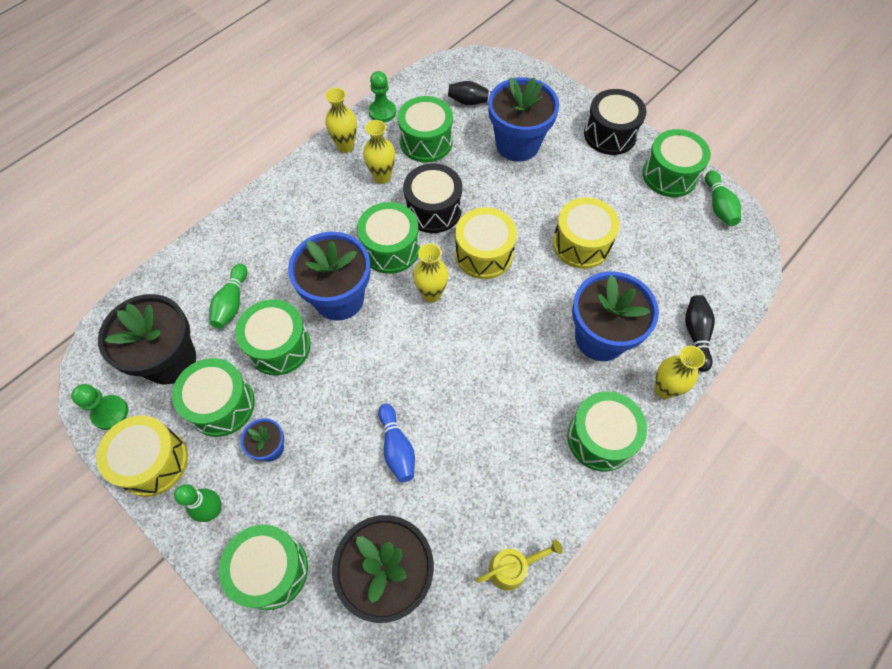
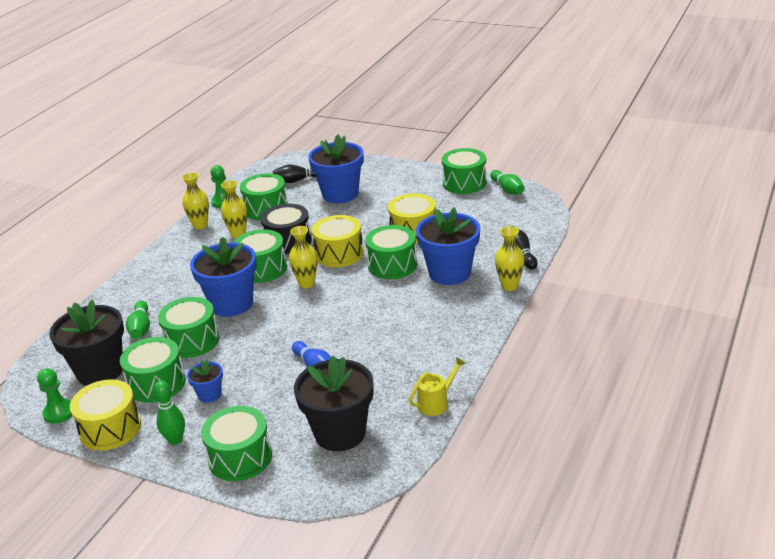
camera: 15 degrees left, 30 degrees down
(601, 438) = (473, 321): green drum -> green drum (392, 265)
(610, 134) = (410, 173): black drum -> none

